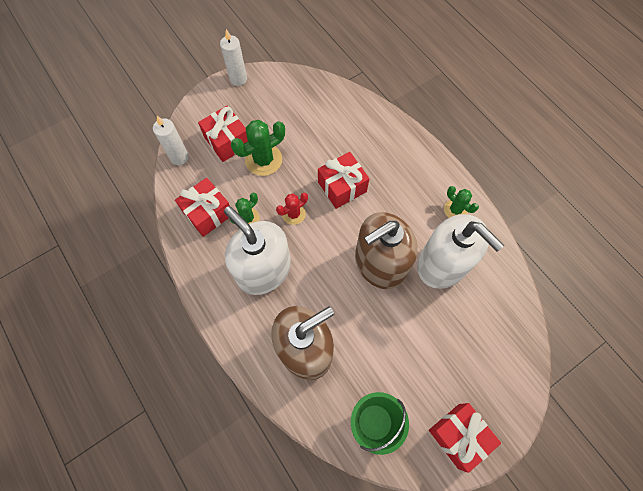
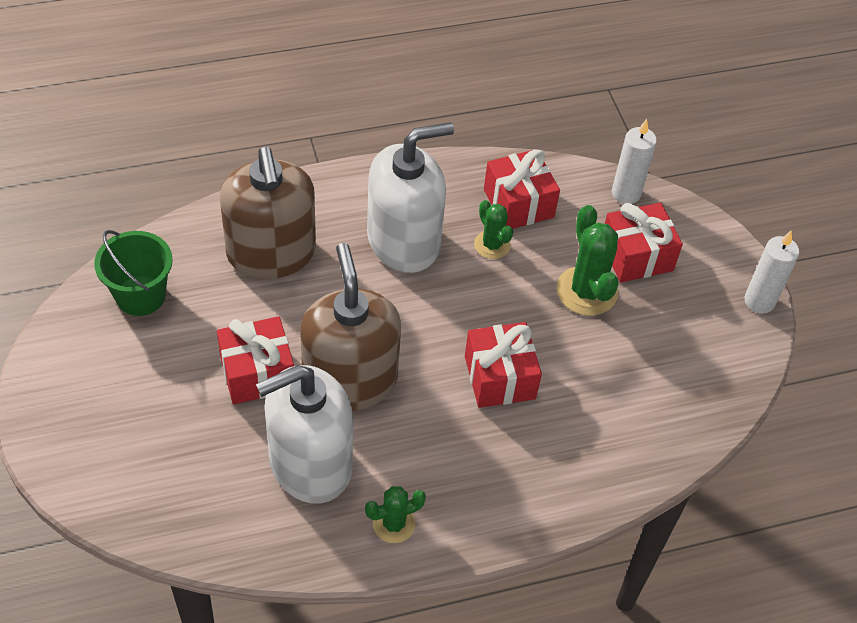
camera: 105 degrees right, 15 degrees down
(293, 214) = (477, 300): red cactus -> none
(458, 435) = (69, 380): red gift -> red gift (257, 373)

